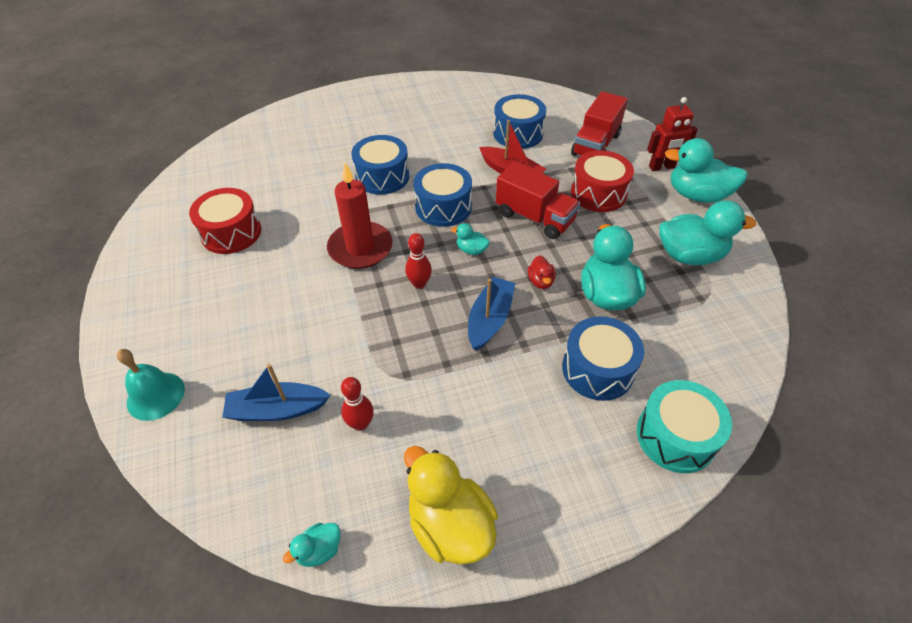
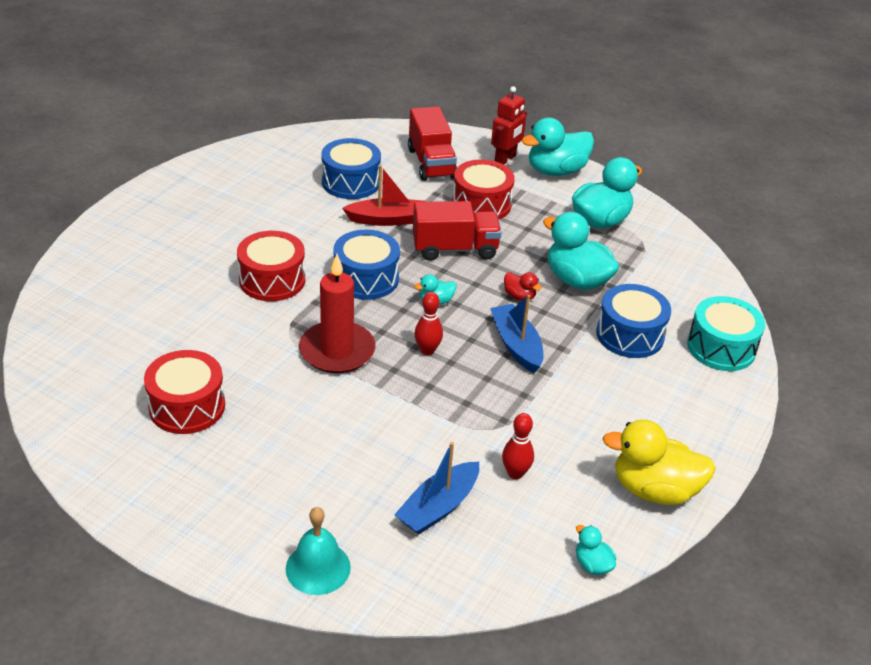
camera: 45 degrees left, 10 degrees down
(319, 550) = (592, 564): turquoise duck -> turquoise duck turned 135 degrees clockwise
(382, 177) = (272, 280): blue drum -> red drum

